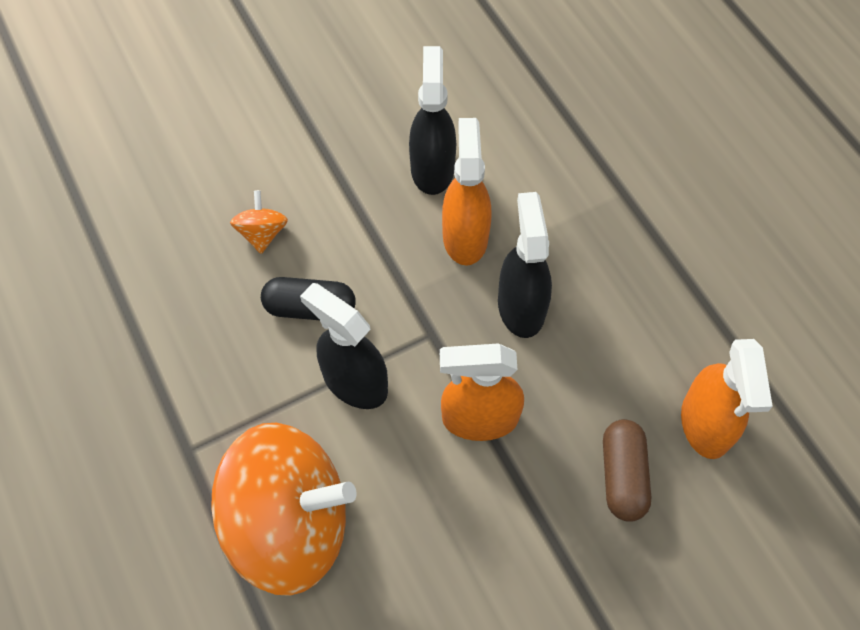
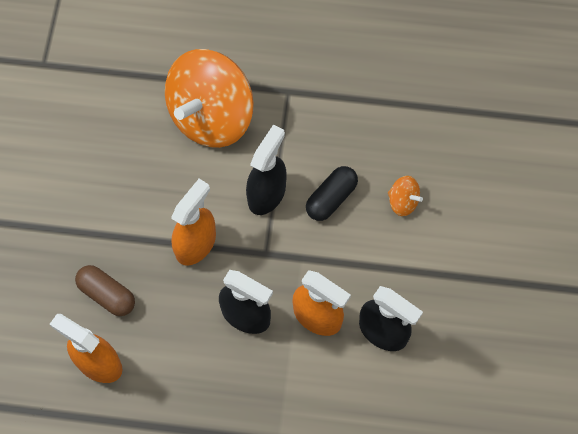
camera: 125 degrees right, 5 degrees up
(354, 382) = (267, 194): black spray bottle -> black spray bottle turned 45 degrees counterclockwise

